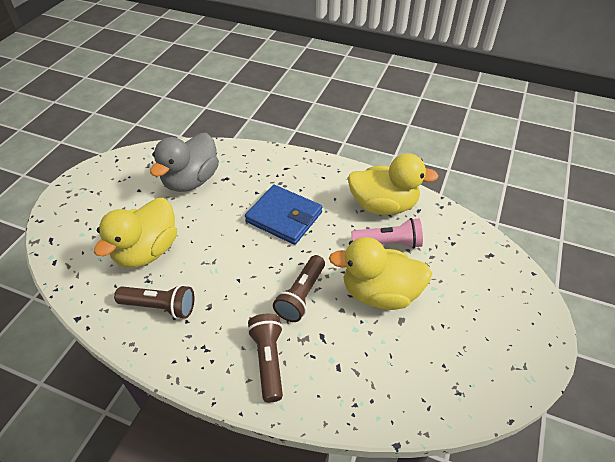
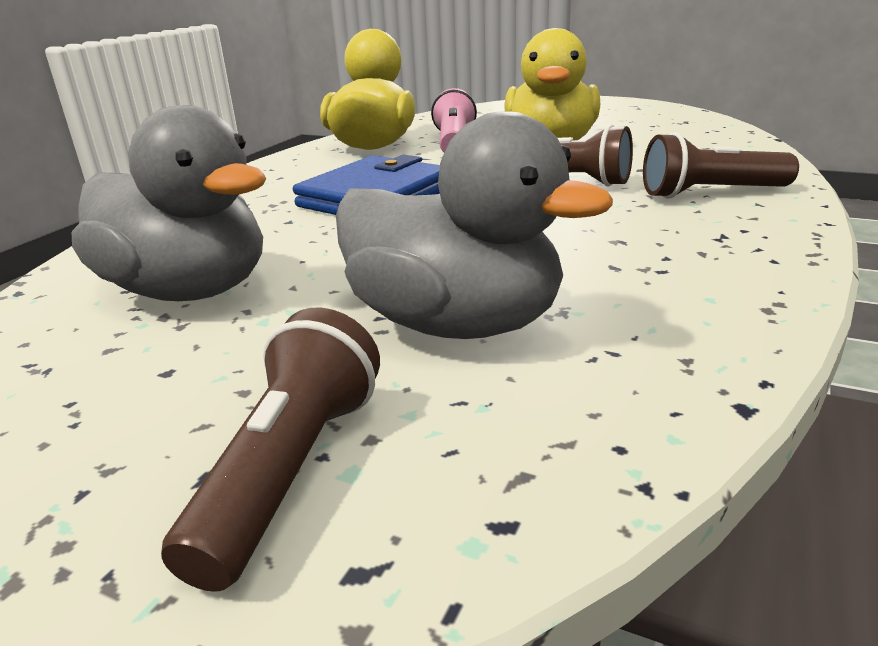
camera: 85 degrees left, 20 degrees down
(147, 251) = (456, 324): yellow duck -> grey duck
(160, 307) = (641, 287): brown flashlight -> brown flashlight (291, 470)

